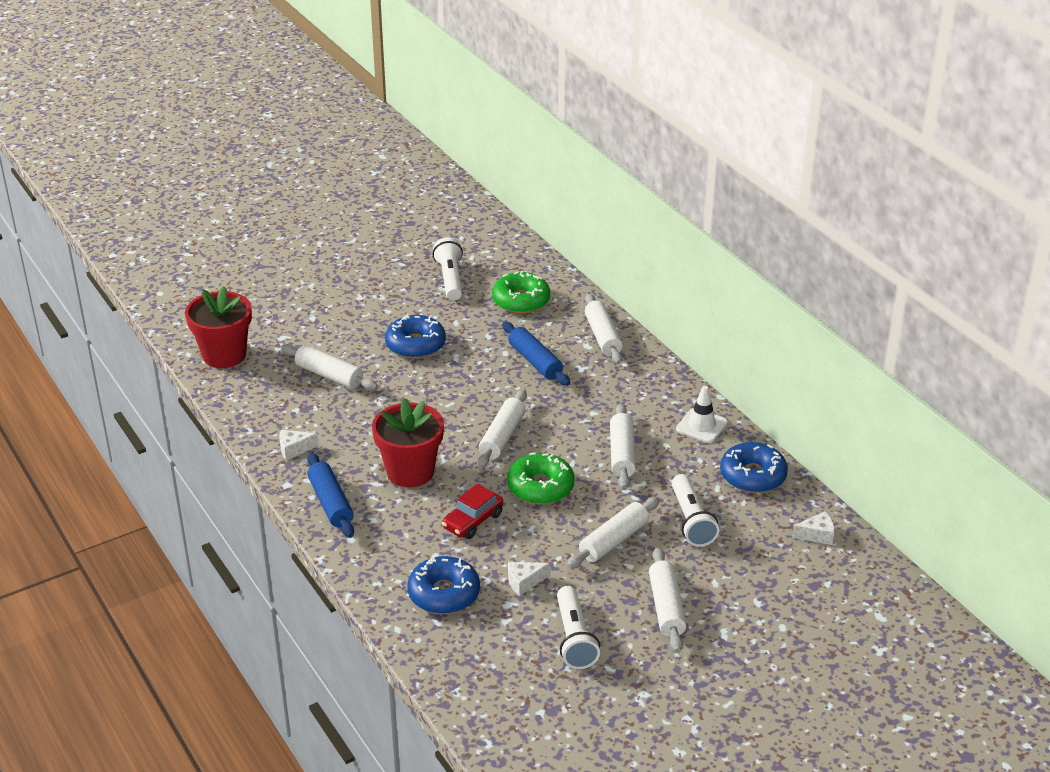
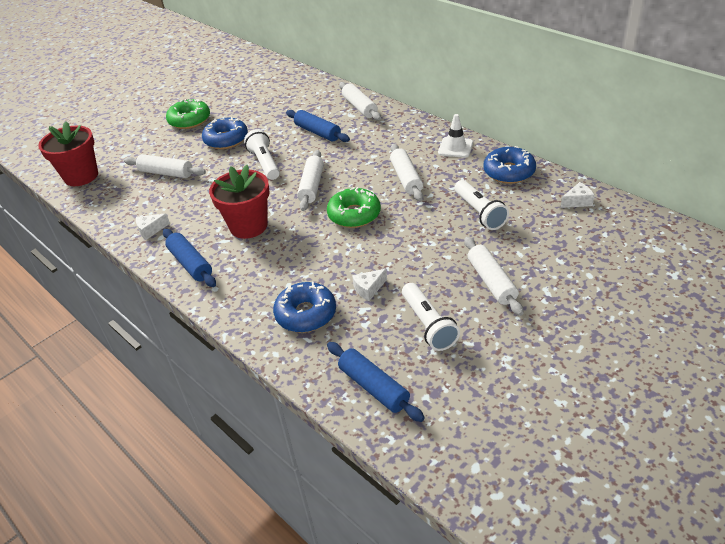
camera: 10 degrees left, 5 degrees up
(450, 279) = (238, 95): white flashlight -> white flashlight (265, 163)
(473, 521) = (310, 251): red car -> none
(490, 689) = (374, 387): none -> blue rolling pin
(521, 300) = (293, 98): green donut -> green donut (189, 120)
(613, 541) = (427, 241): white rolling pin -> none

